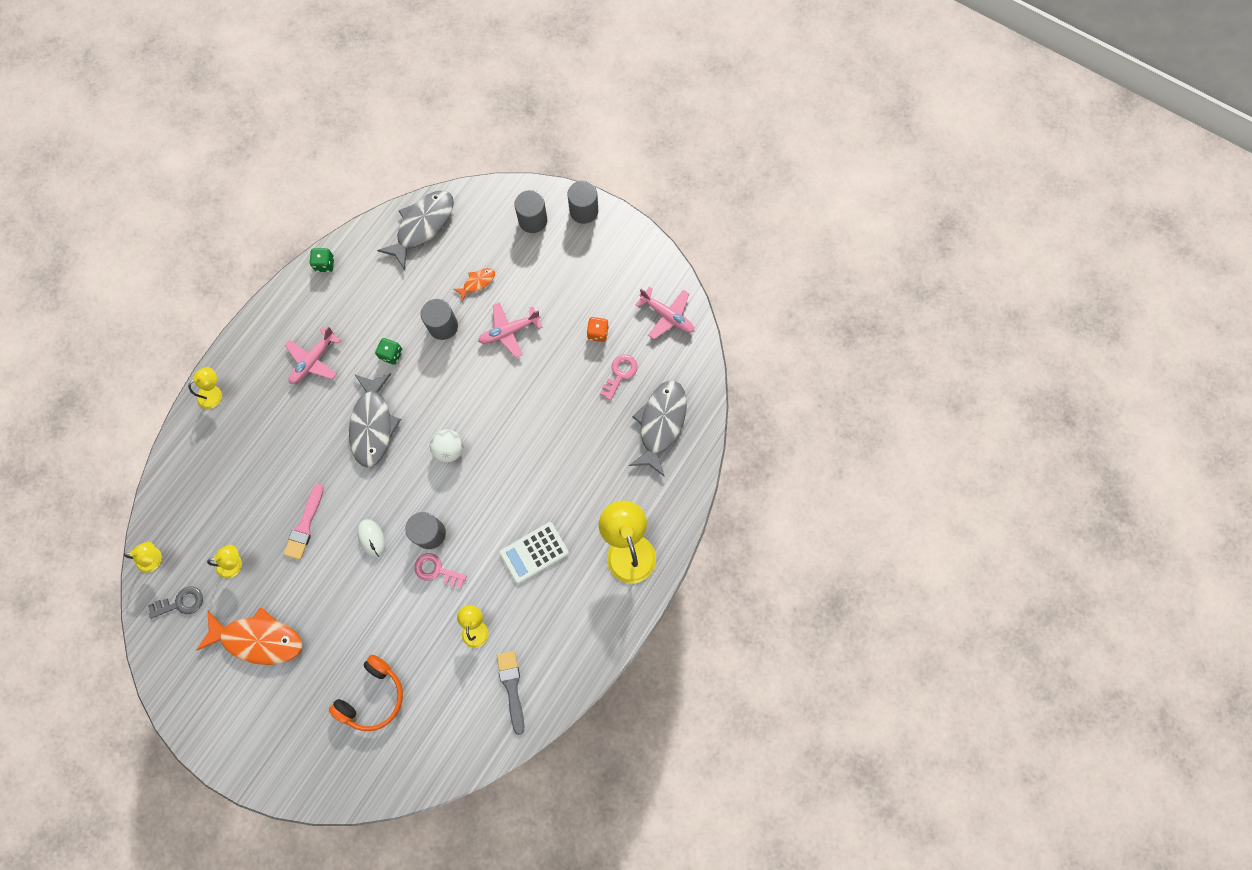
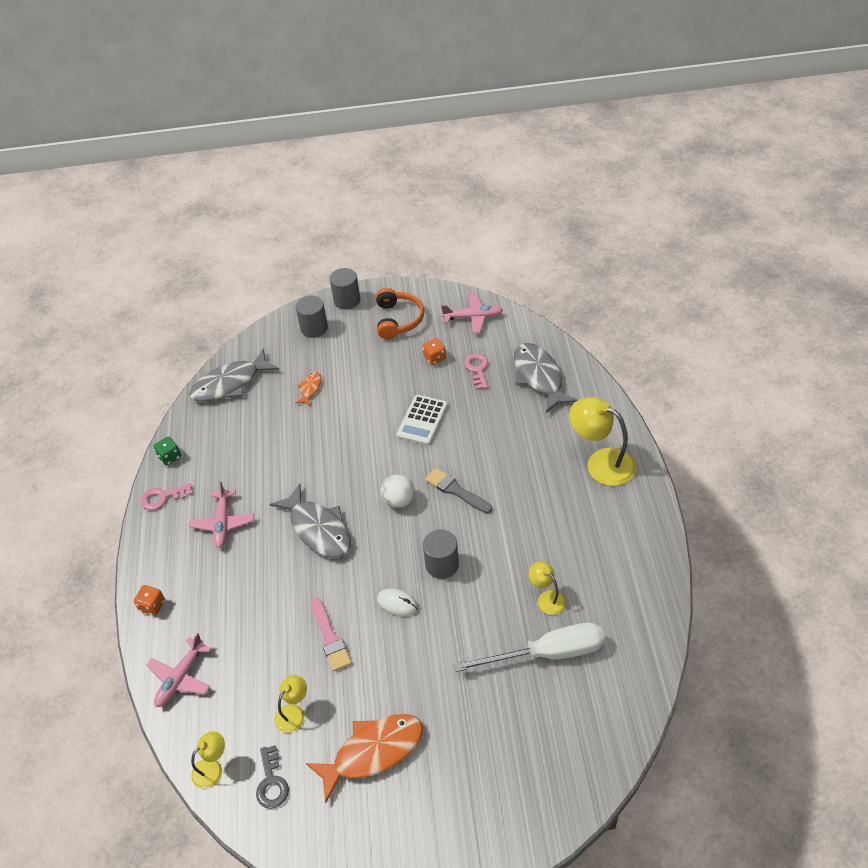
camera: 35 degrees left, 25 degrees down
(181, 603) = (271, 782): grey key -> grey key turned 135 degrees clockwise
(214, 393) = (152, 606): yellow lamp -> orange dice
(373, 696) = (517, 712): orange headphones -> orange headphones (398, 320)
(391, 354) = (286, 475): green dice -> none
(423, 226) = (230, 384): grey fish -> grey fish turned 120 degrees counterclockwise
(433, 671) = (547, 653): none -> white screwdriver
(436, 570) = (474, 584): pink key -> pink key (162, 497)
(443, 326) = (310, 430): grey cylinder -> none
(509, 331) = (367, 400): pink plane -> pink plane (180, 678)
(512, 687) = (620, 615): grey brush -> grey brush (455, 490)
(534, 552) = (537, 516): white calculator -> white calculator (422, 420)

